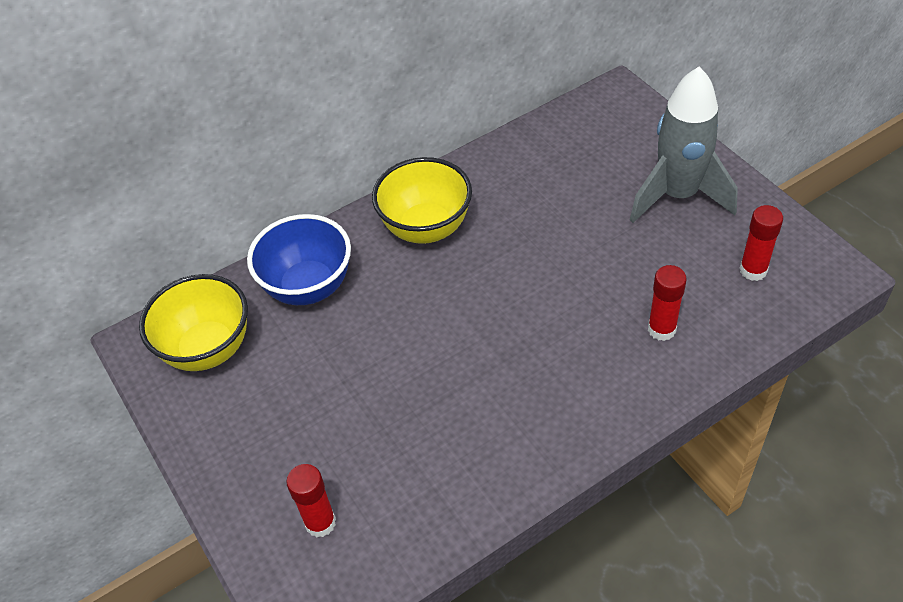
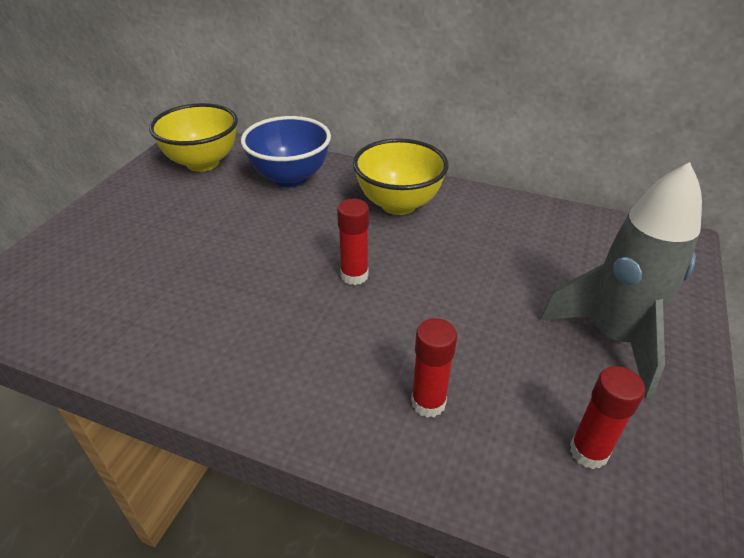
camera: 50 degrees right, 10 degrees down
(320, 523) = (70, 274): red glue stick -> red glue stick (354, 275)

